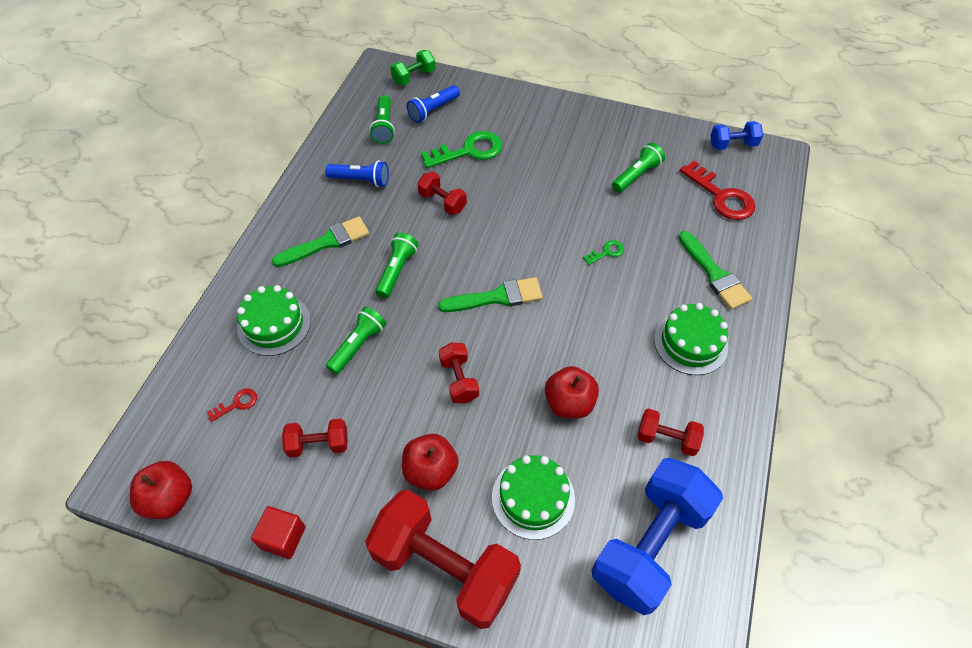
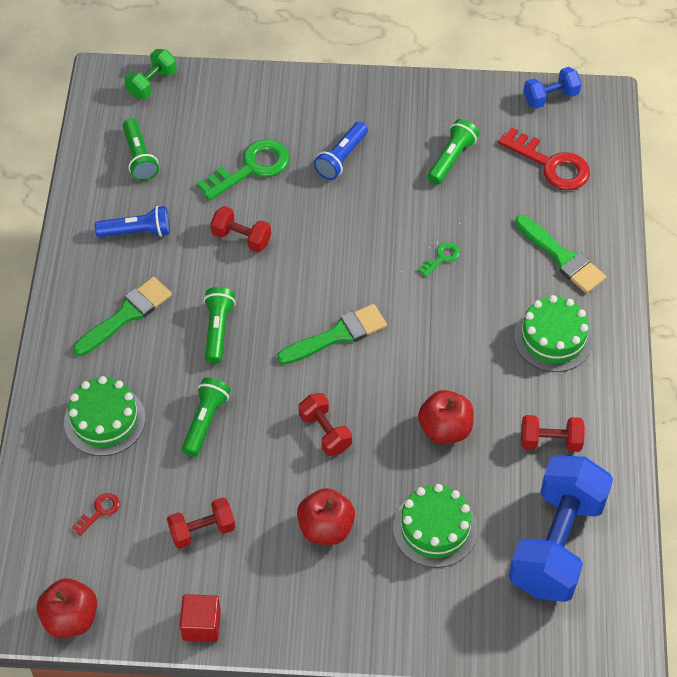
camera: 15 degrees left, 0 degrees up
(433, 110) = (191, 124): blue flashlight -> blue flashlight (341, 158)
(445, 567) = (369, 611): red dumbbell -> none

